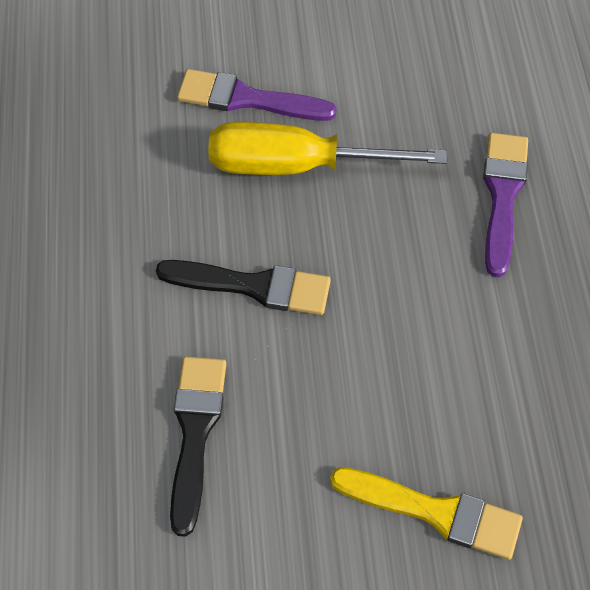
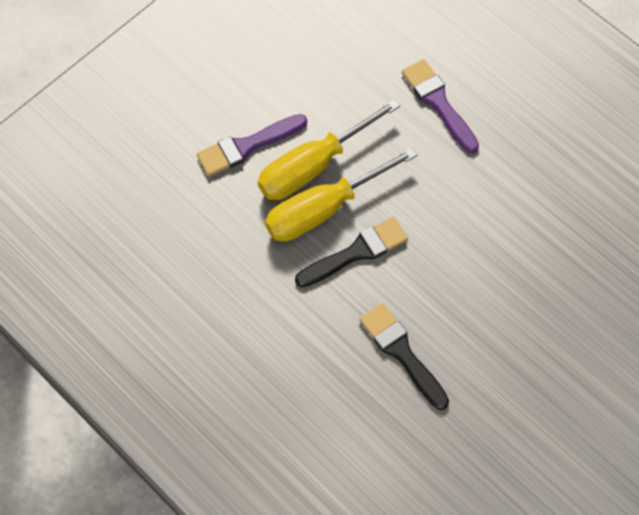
camera: 40 degrees left, 5 degrees up
(261, 216) = (322, 210): none -> yellow screwdriver
(435, 512) = (553, 298): yellow brush -> none

